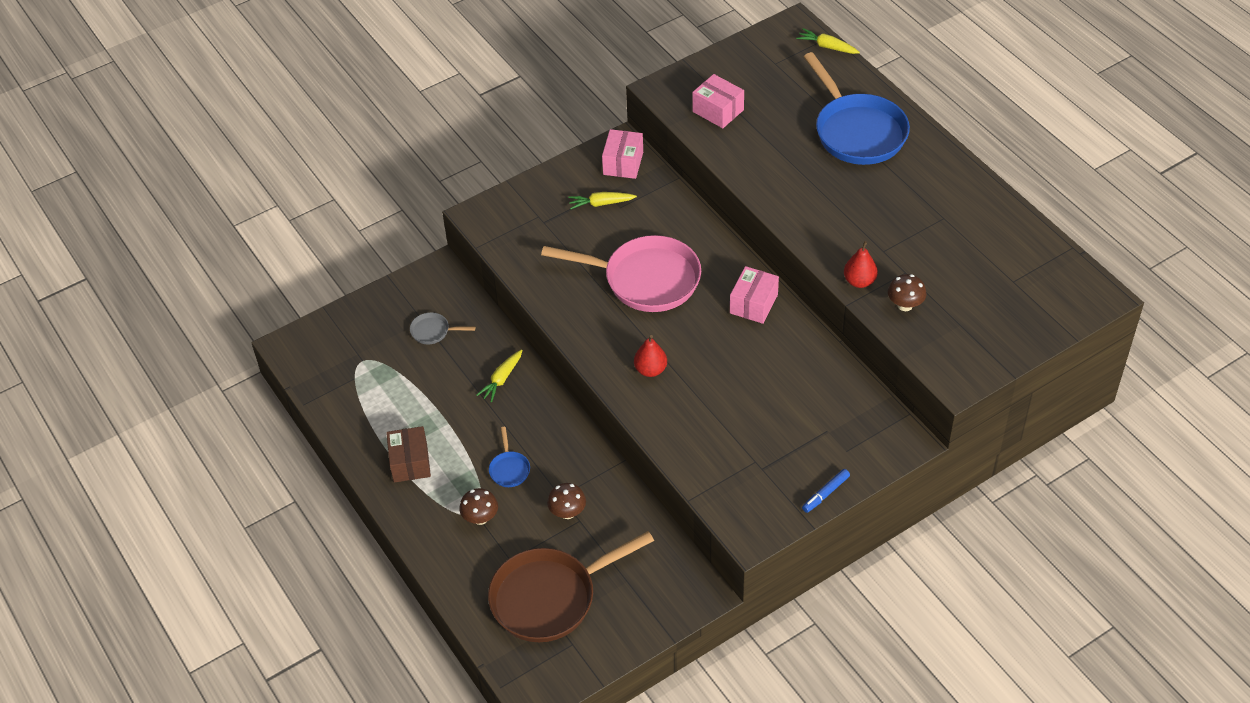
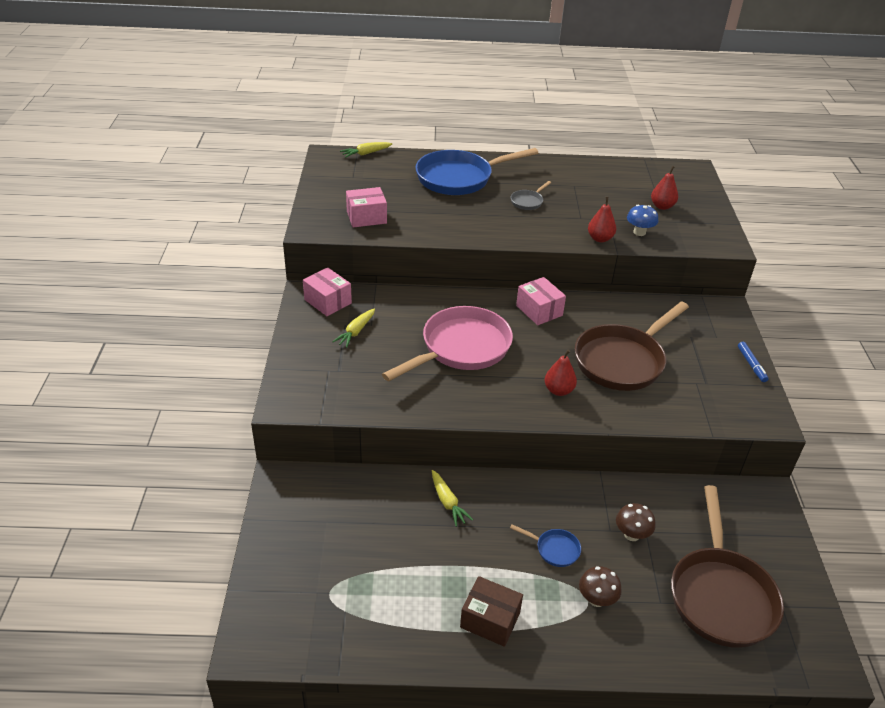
camera: 60 degrees left, 10 degrees down
(433, 331) = (347, 521): grey pan -> grey pan (528, 202)
(736, 395) = (622, 361): none -> brown pan
(857, 131) = (459, 178): blue pan -> blue pan turned 150 degrees clockwise
(905, 305) = (639, 232): brown mushroom -> blue mushroom
(980, 302) = (662, 206): none -> red pear

